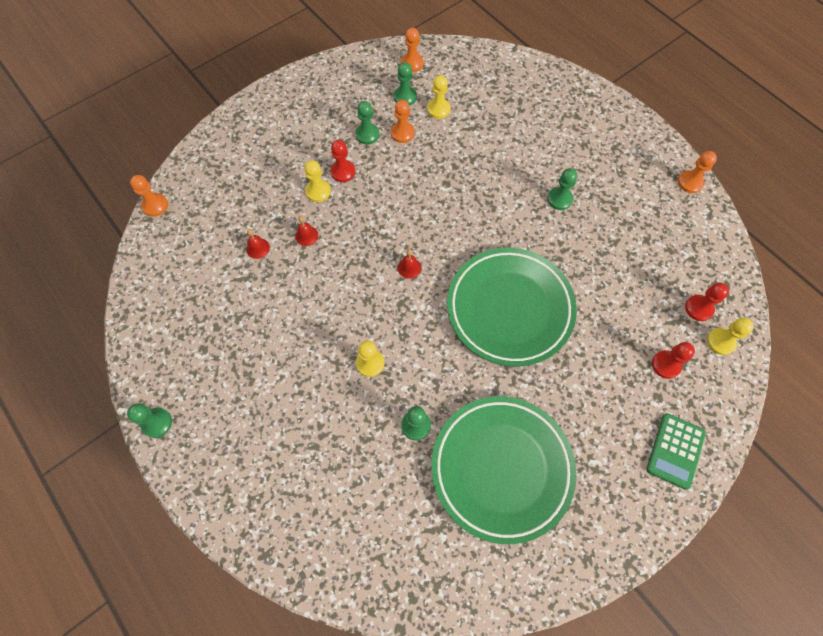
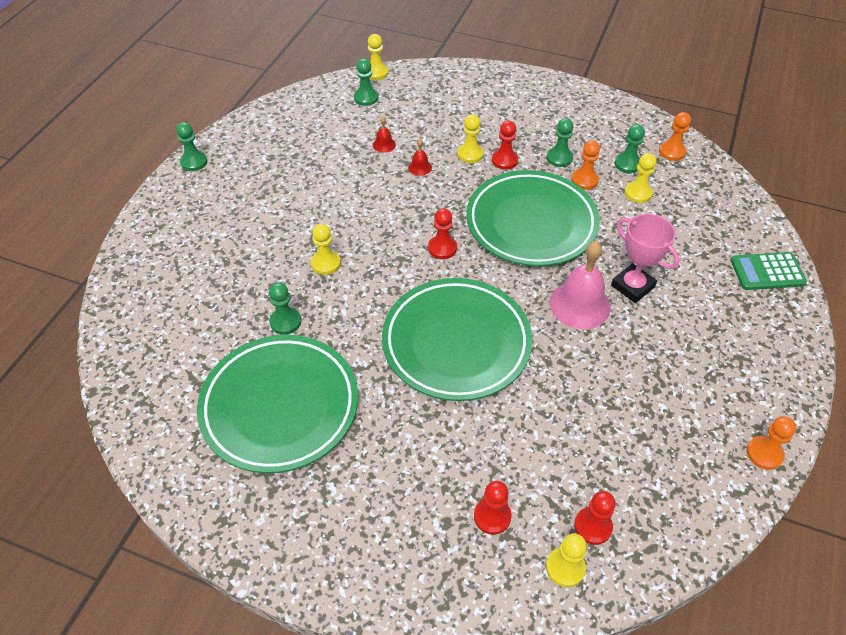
camera: 60 degrees right, 15 degrees down
(155, 205) = (376, 73): orange pawn -> yellow pawn
(409, 267) = (442, 248): red bell -> red pawn
(423, 193) = (531, 223): none -> green plate
(520, 209) = (579, 304): none -> pink bell
(522, 167) = (632, 286): none -> pink trophy
(559, 199) = (622, 333): green pawn -> green pawn (366, 98)
(675, 451) = (391, 565): green calculator -> green calculator (767, 272)

